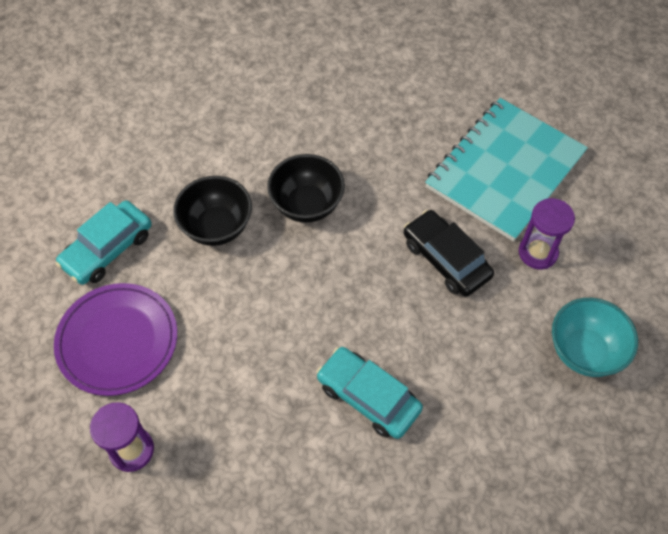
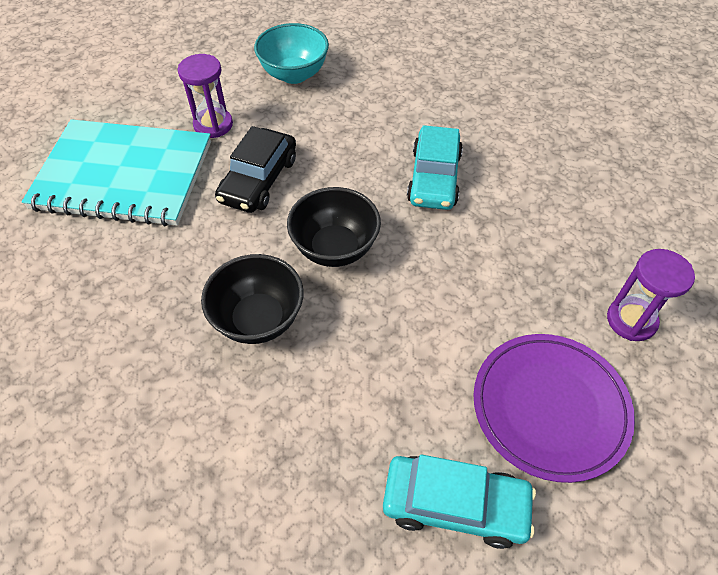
camera: 120 degrees left, 5 degrees down
(217, 227) = (343, 394): black bowl -> black bowl (335, 248)

